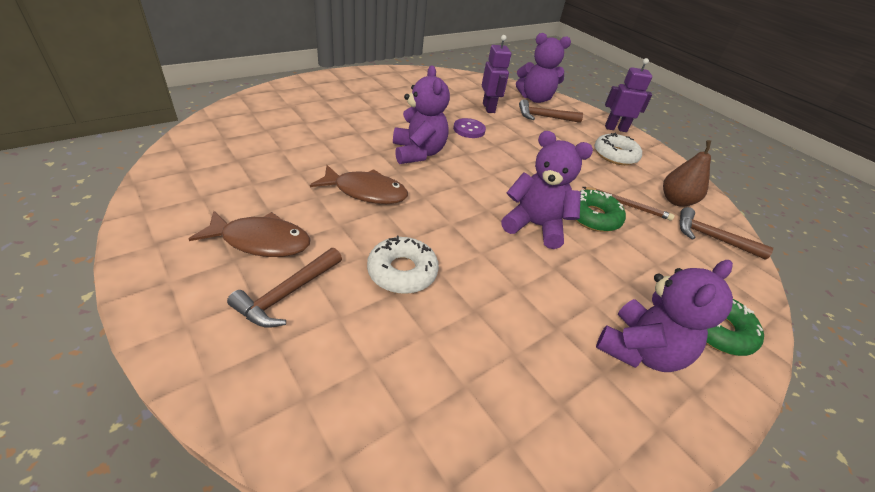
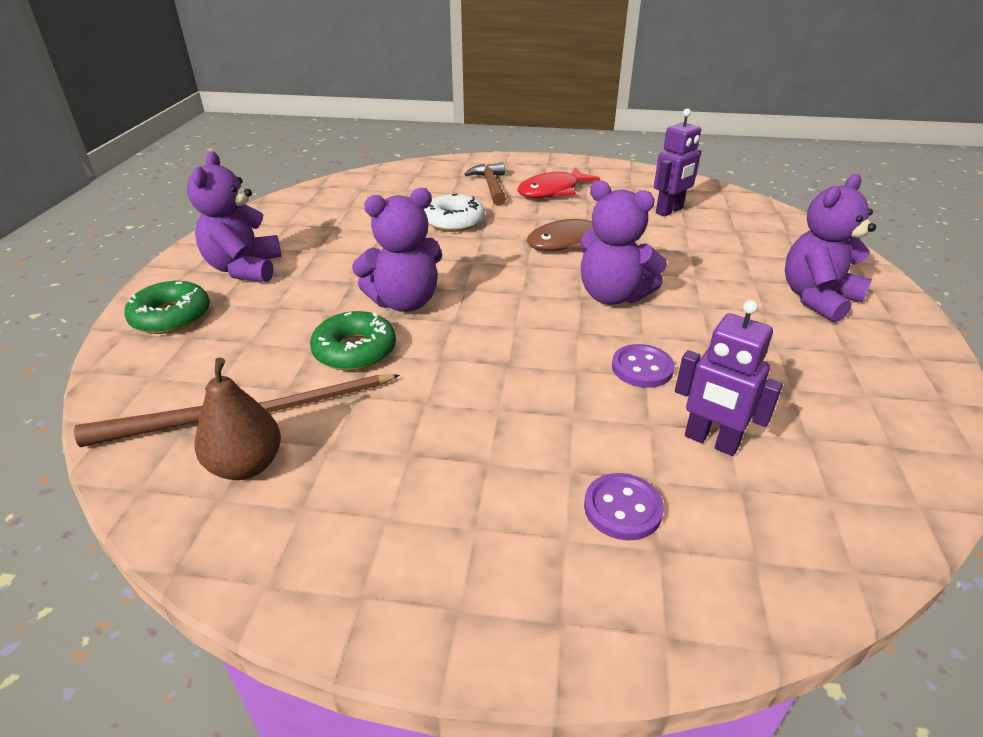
camera: 140 degrees right, 5 degrees down
(261, 241) = (552, 191): brown fish -> red fish
(535, 98) = (726, 568): purple teddy bear -> purple teddy bear (817, 298)
(544, 117) = (622, 508): brown hammer -> purple button
(615, 128) = (475, 623): purple robot -> purple robot (669, 211)
(615, 155) = (407, 504): white donut -> none

